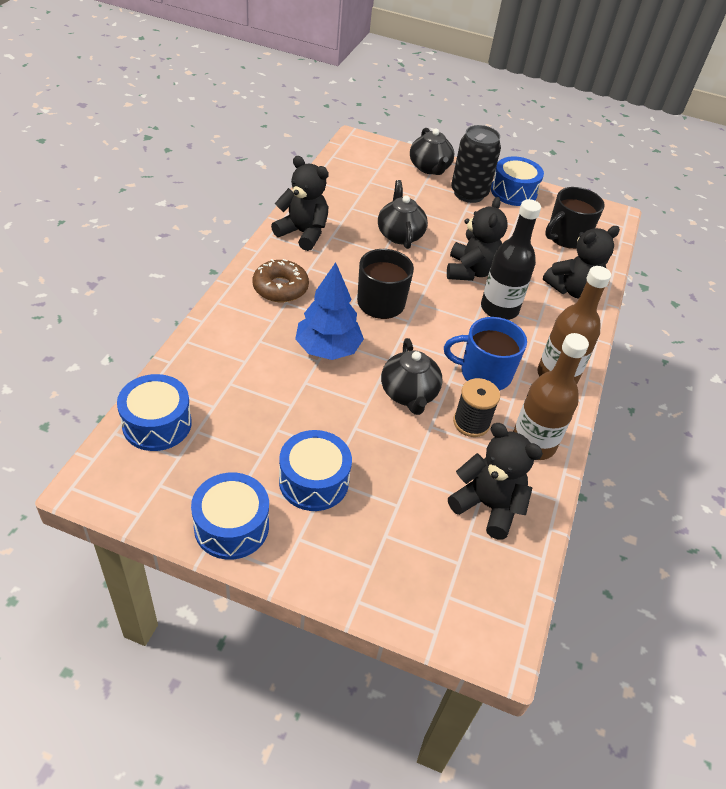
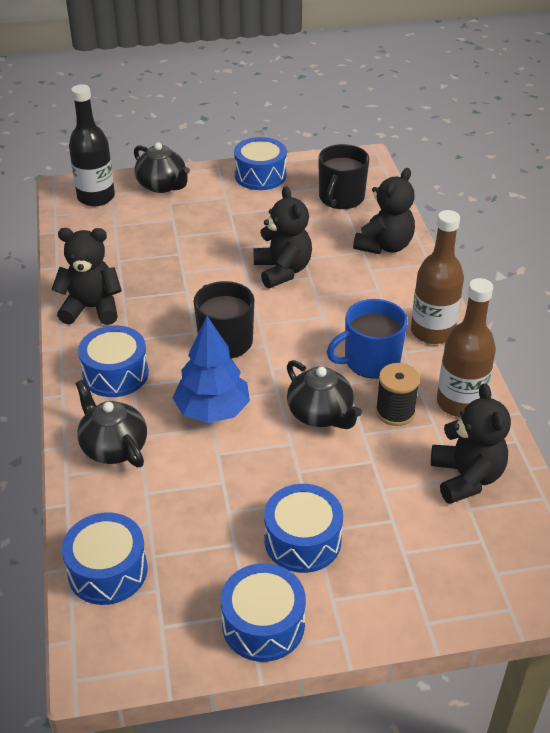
camera: 25 degrees left, 5 degrees down
(280, 288) = (115, 374): brown donut -> blue drum
(399, 234) = (188, 266): black teapot -> black teapot (113, 447)
(469, 193) = (220, 195): black can -> none
(487, 506) = (466, 477): black teddy bear -> black teddy bear turned 75 degrees clockwise
(499, 309) = (336, 294): black bottle -> black bottle (96, 197)

